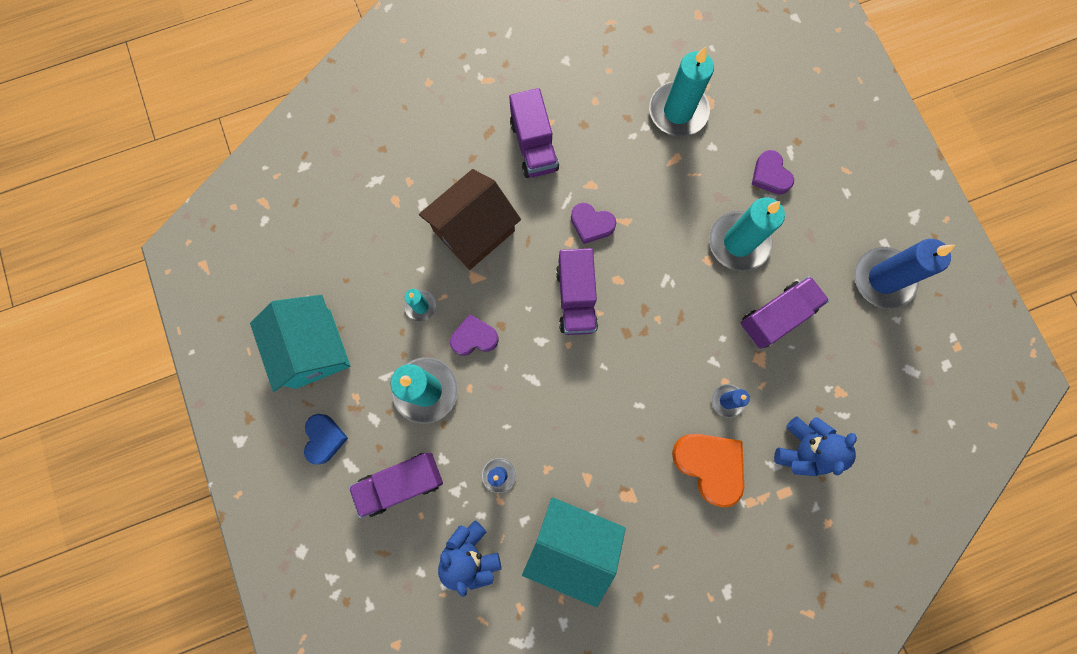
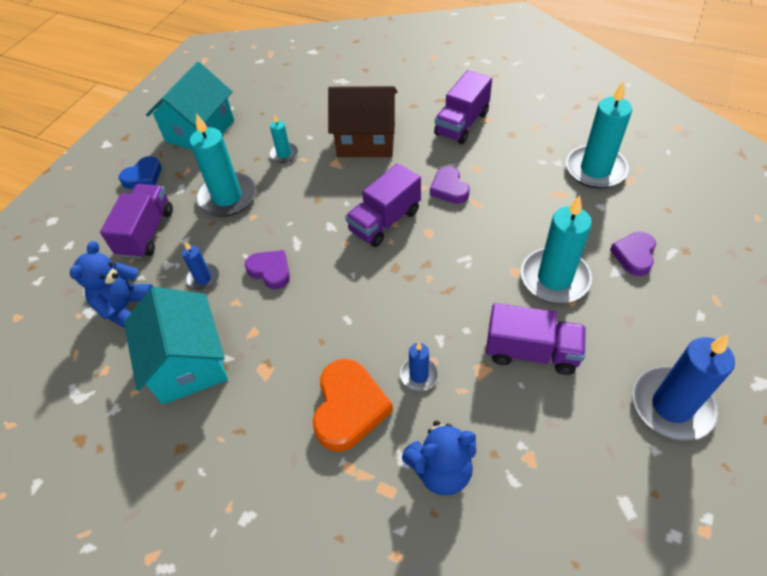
camera: 50 degrees right, 25 degrees down
(401, 483) = (146, 233): purple truck -> purple truck turned 75 degrees clockwise
(474, 337) = (292, 192): purple heart -> purple heart (270, 271)

